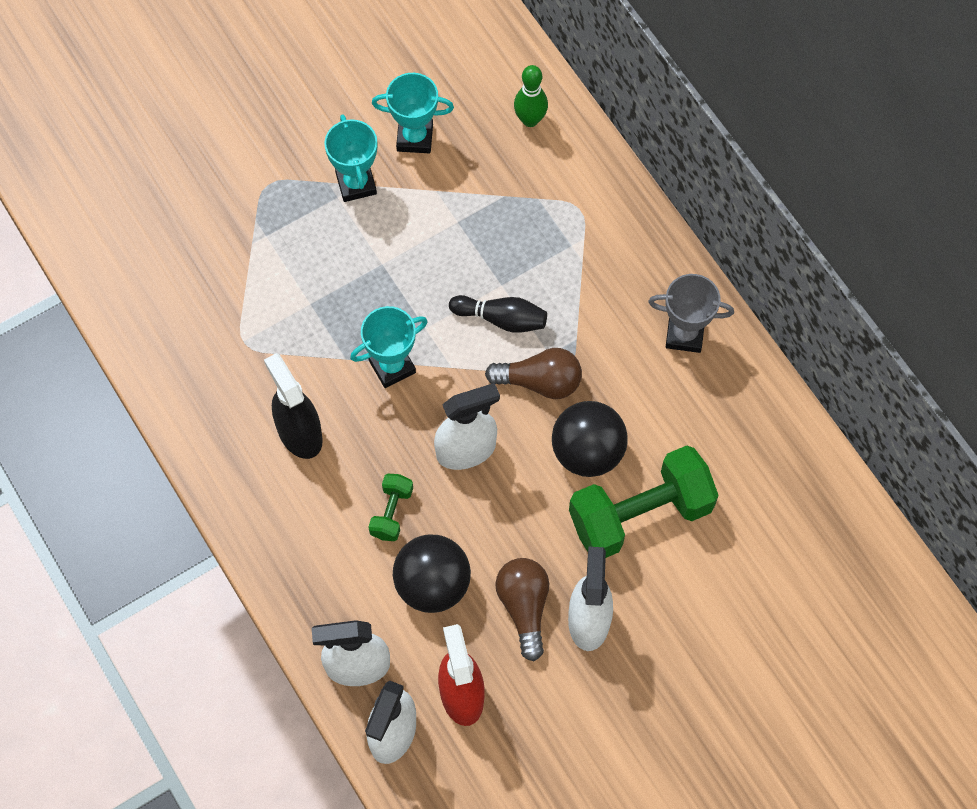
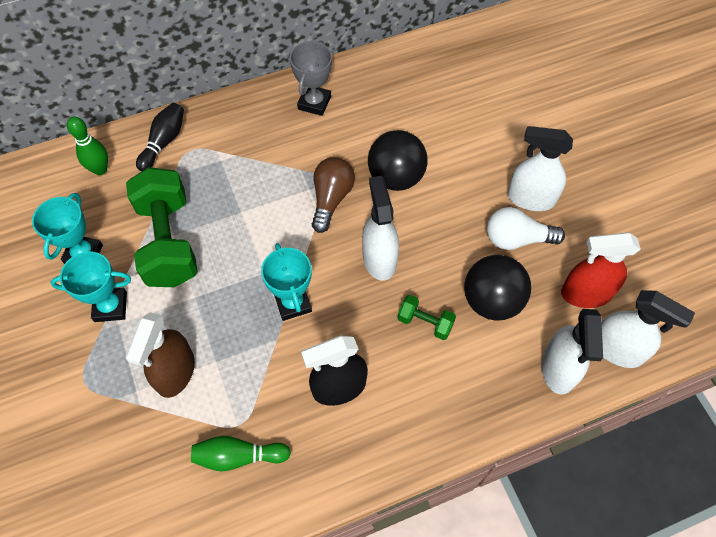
camera: 80 degrees left, 5 degrees down
(211, 349) = (238, 456): none -> green bowling pin
(291, 267) = (175, 372): none -> brown spray bottle
(501, 319) = (270, 216): black bowling pin -> black bowling pin (164, 142)
(524, 607) = (517, 239): brown light bulb -> white light bulb
(640, 514) = (451, 153): green dumbbell -> green dumbbell (168, 241)

